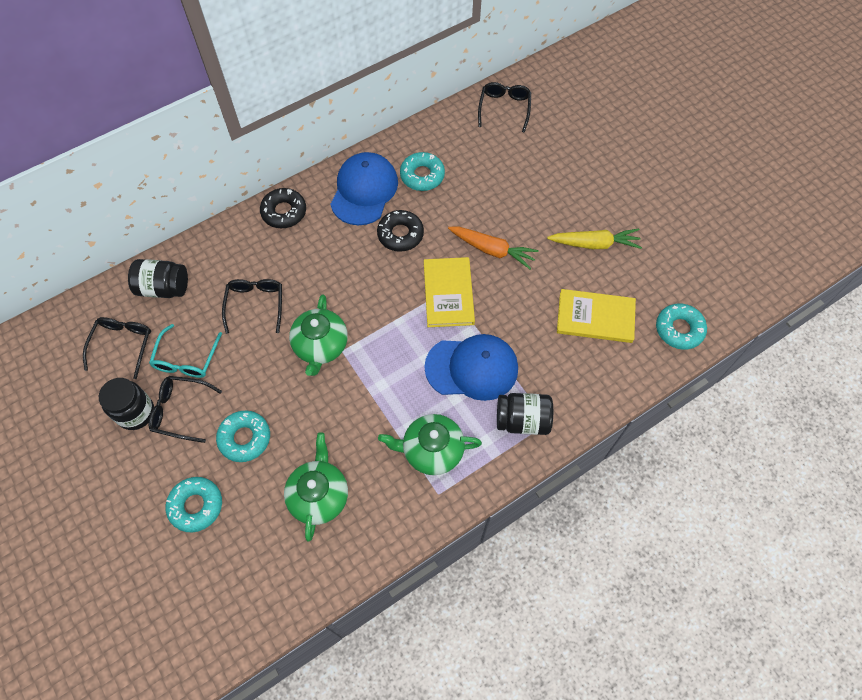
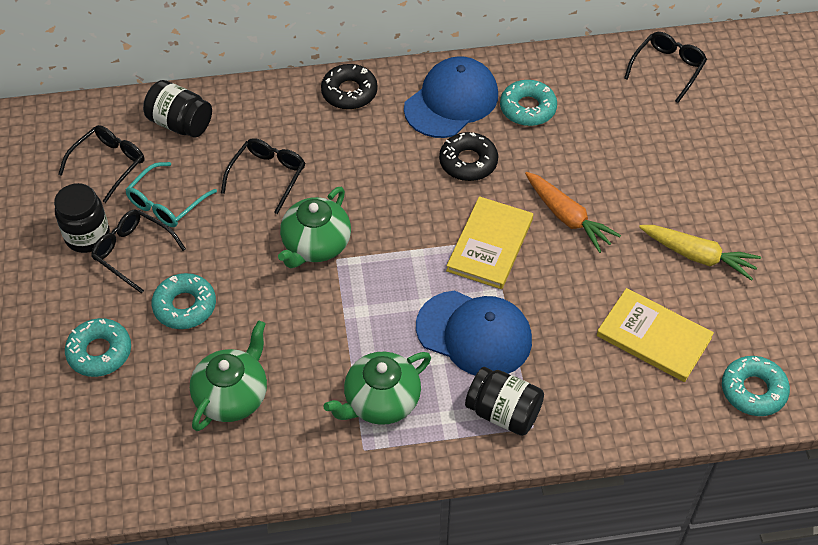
camera: 25 degrees right, 10 degrees down
(431, 450) = (381, 401): green teapot -> green teapot turned 60 degrees counterclockwise

